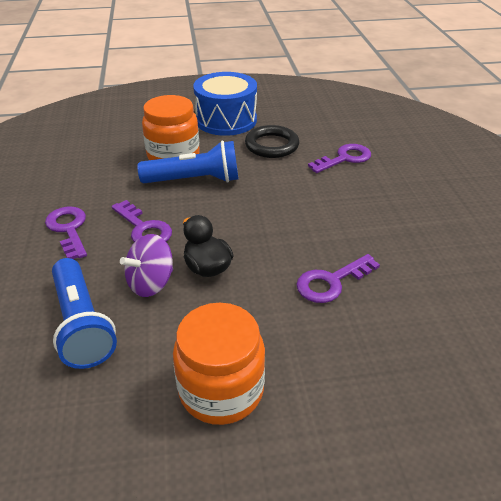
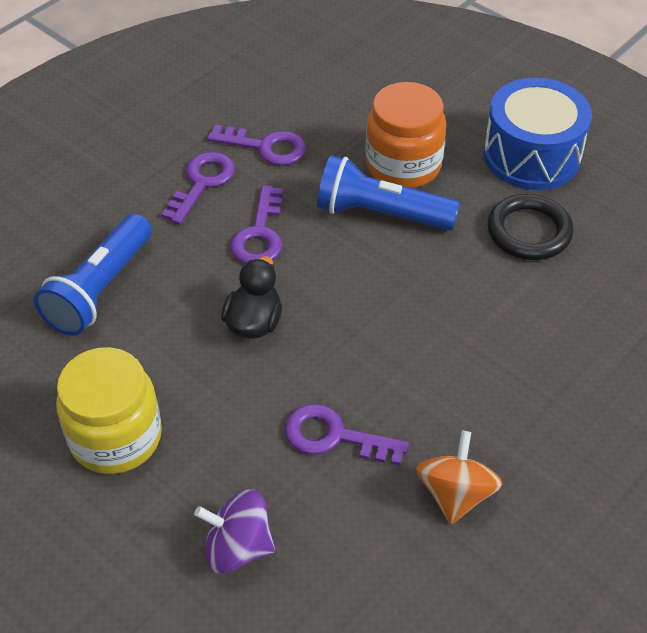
camera: 50 degrees right, 10 degrees up
(151, 283) = (192, 297): purple spinning top -> purple spinning top (238, 547)
(195, 180) = (380, 214): blue flashlight -> blue flashlight turned 150 degrees clockwise
(221, 390) = (116, 437): orange jar -> yellow jar
(345, 158) = (586, 316): purple key -> purple key (266, 147)
(417, 258) = (455, 494): none -> orange spinning top

